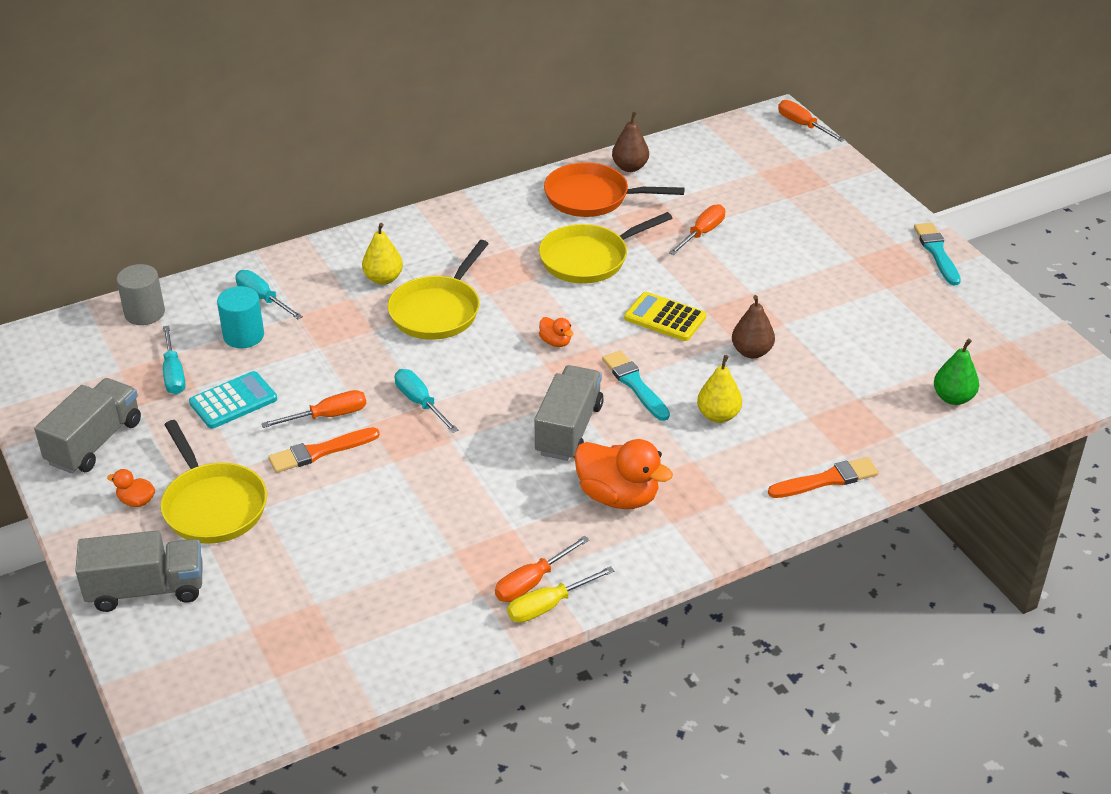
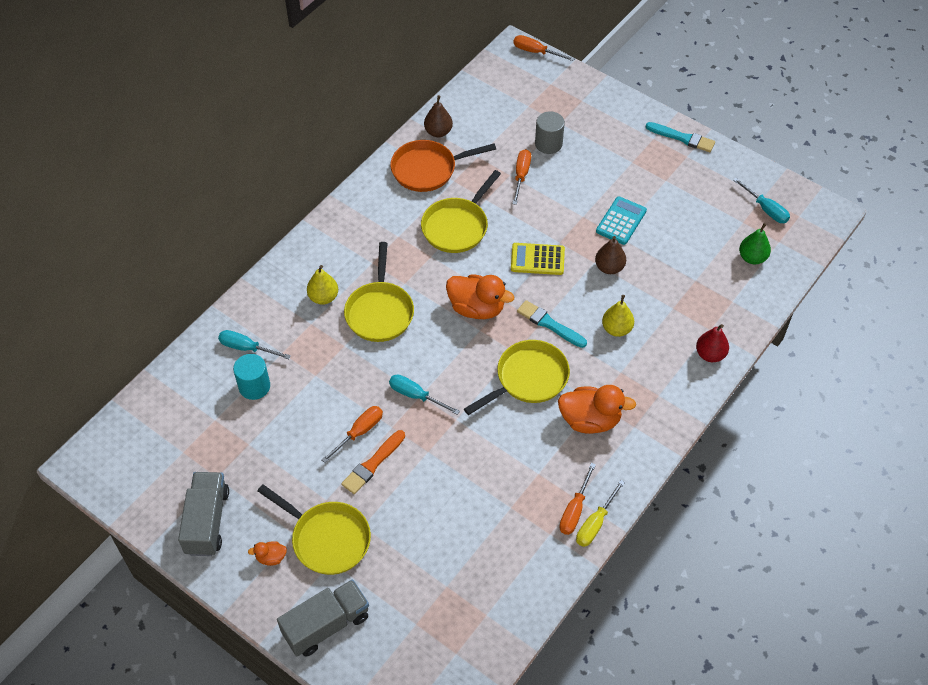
camera: 25 degrees left, 15 degrees up
(144, 313) = (167, 394): grey cylinder -> grey cylinder (548, 144)
(174, 374) = (225, 439): turquoise screwdriver -> turquoise screwdriver (765, 209)
(233, 401) = (284, 446): turquoise calculator -> turquoise calculator (621, 221)
(555, 342) = (477, 308): orange duck -> orange duck, size x2.14
(568, 430) = (528, 379): grey truck -> yellow pan
(826, 480) = (710, 354): orange brush -> red pear
(937, 252) = (682, 138): turquoise brush -> turquoise brush turned 150 degrees clockwise

